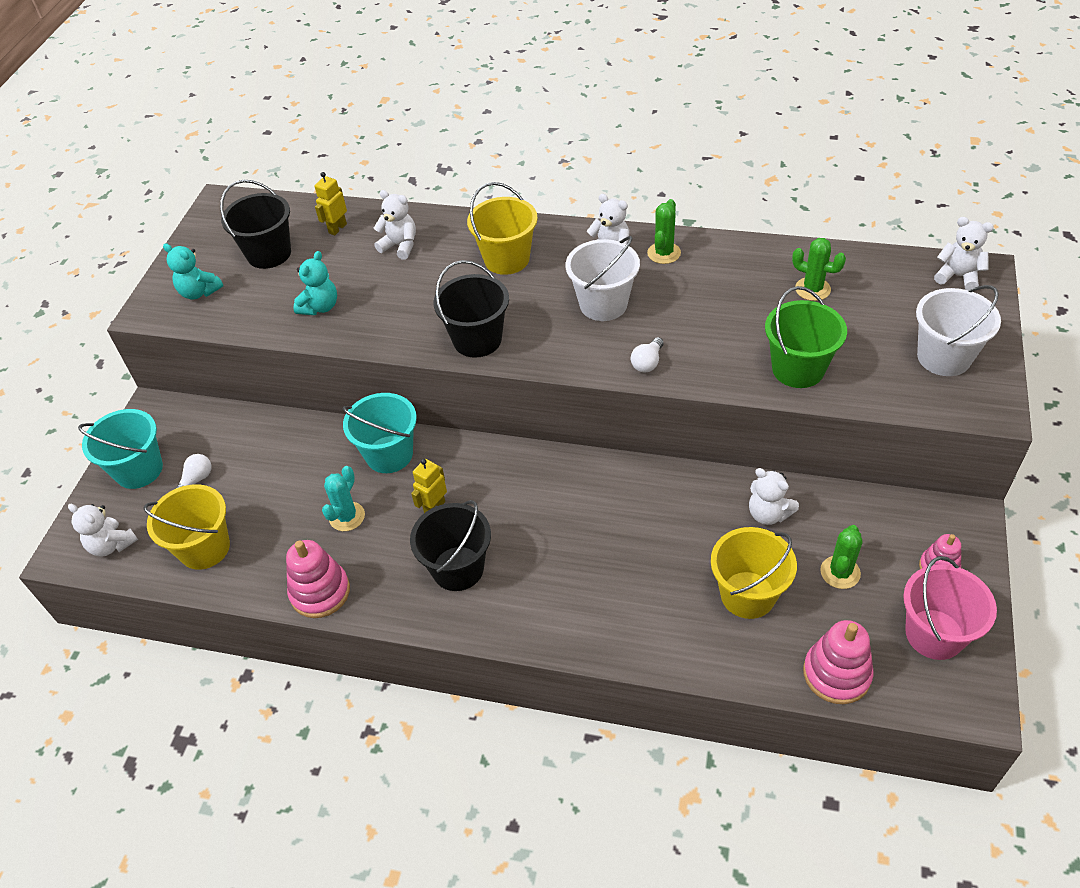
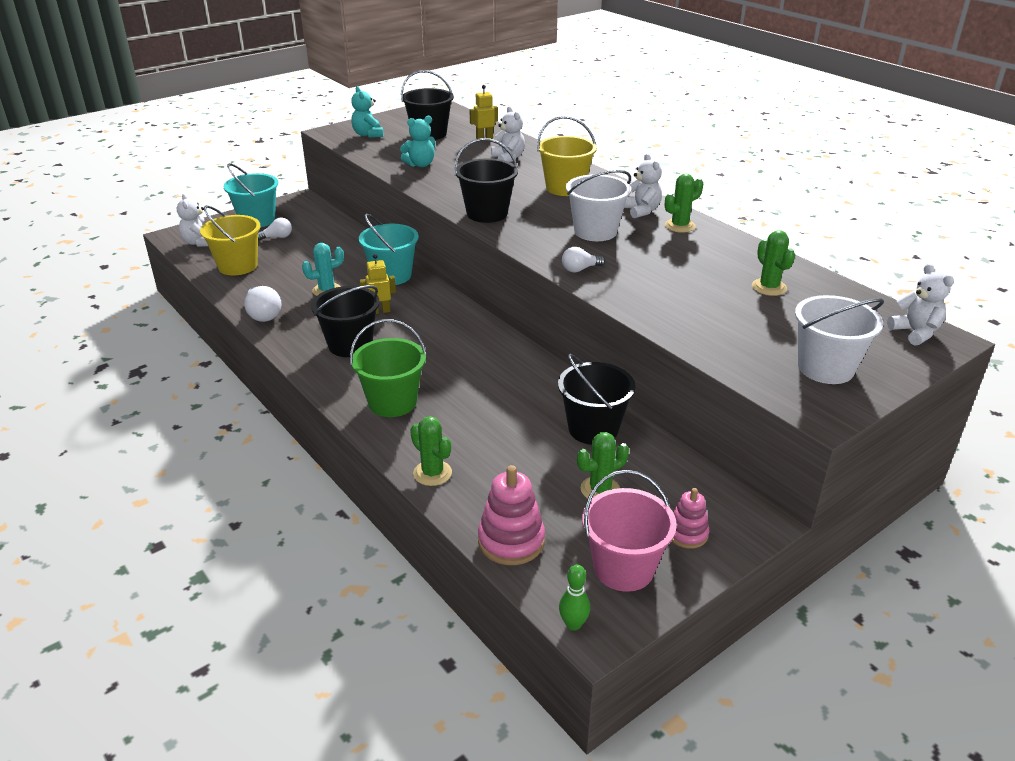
camera: 35 degrees right, 15 degrees down
(320, 592) = (263, 314): pink stacking toy -> white light bulb
(703, 656) = (432, 473): none -> green cactus
(747, 595) = (512, 461): yellow bucket -> none
(768, 514) = (593, 429): white teddy bear -> black bucket
(798, 369) = (687, 320): green bucket -> green bucket (392, 402)
(958, 712) = (573, 624): none -> green bowling pin

